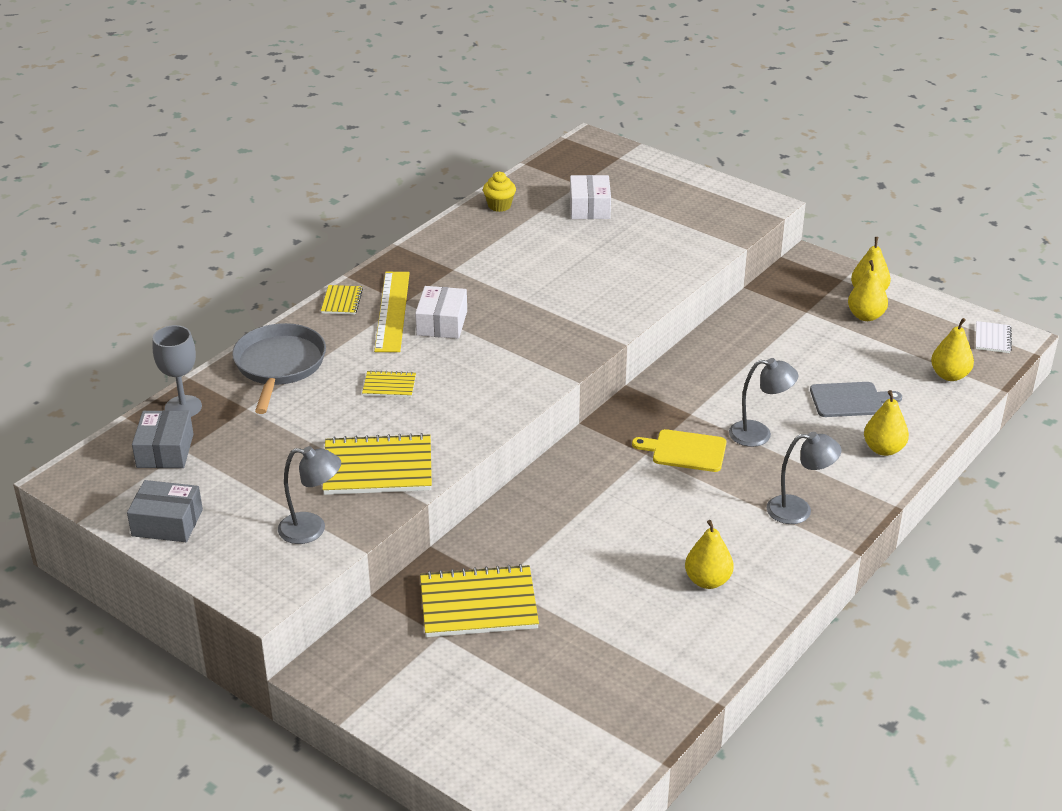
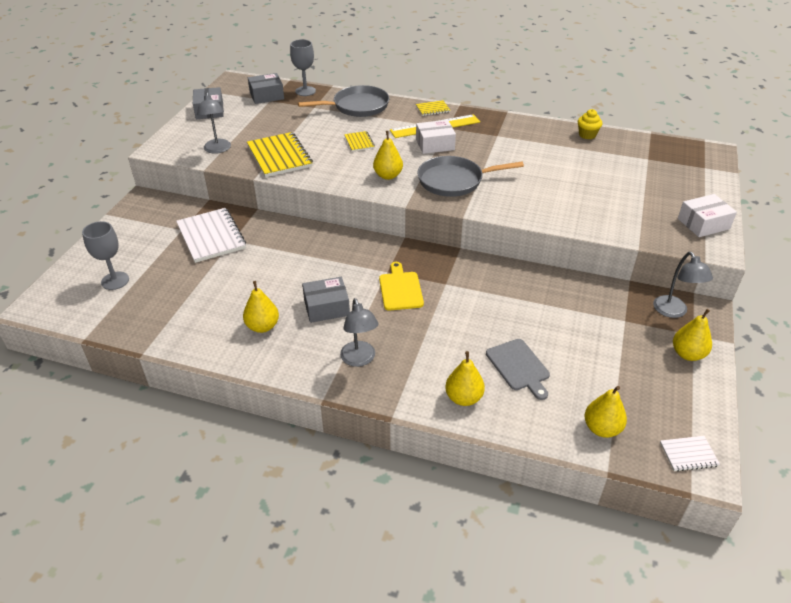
camera: 70 degrees right, 5 degrees up
(478, 604) = (211, 236): yellow notebook -> white notebook
(538, 721) = (115, 281): none -> grey goblet
(542, 330) = (454, 181): none -> grey pan
(589, 207) = (622, 169): white box -> white box (703, 224)
(693, 518) = (326, 307): none -> grey box
(759, 434) = (441, 322): grey lamp -> grey lamp (673, 312)
(865, 316) = (649, 358): yellow pear -> yellow pear (388, 176)

